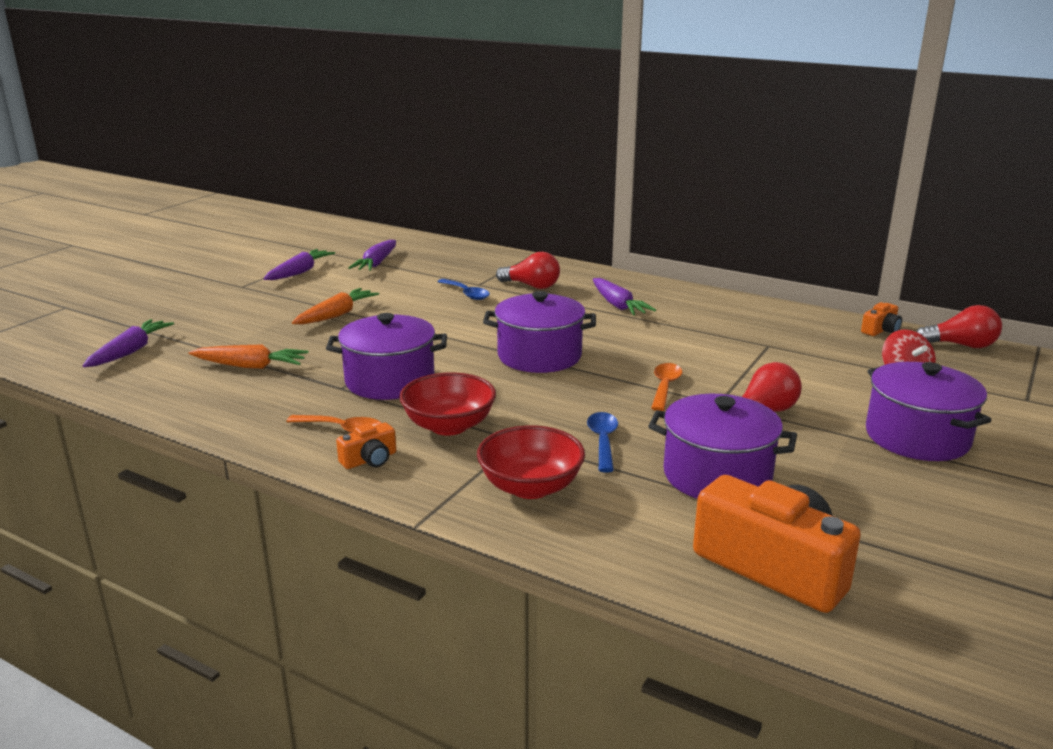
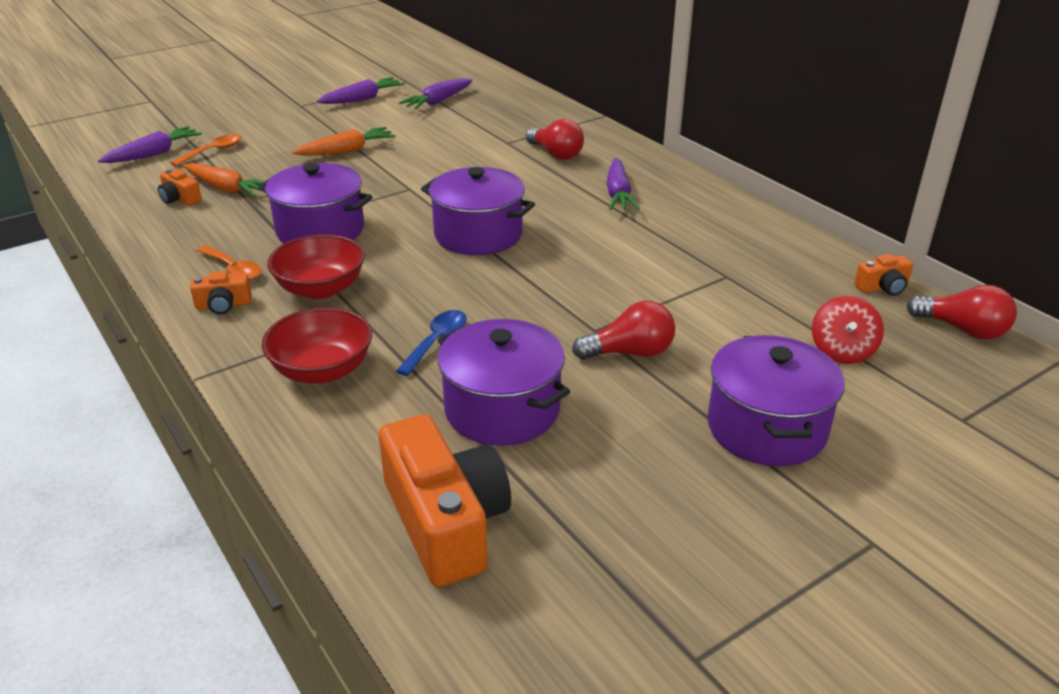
camera: 25 degrees right, 10 degrees up
(210, 384) = (180, 199): none -> orange camera
(466, 294) = (484, 151): blue spoon -> none
(665, 387) = (561, 298): orange spoon -> orange spoon (213, 151)

